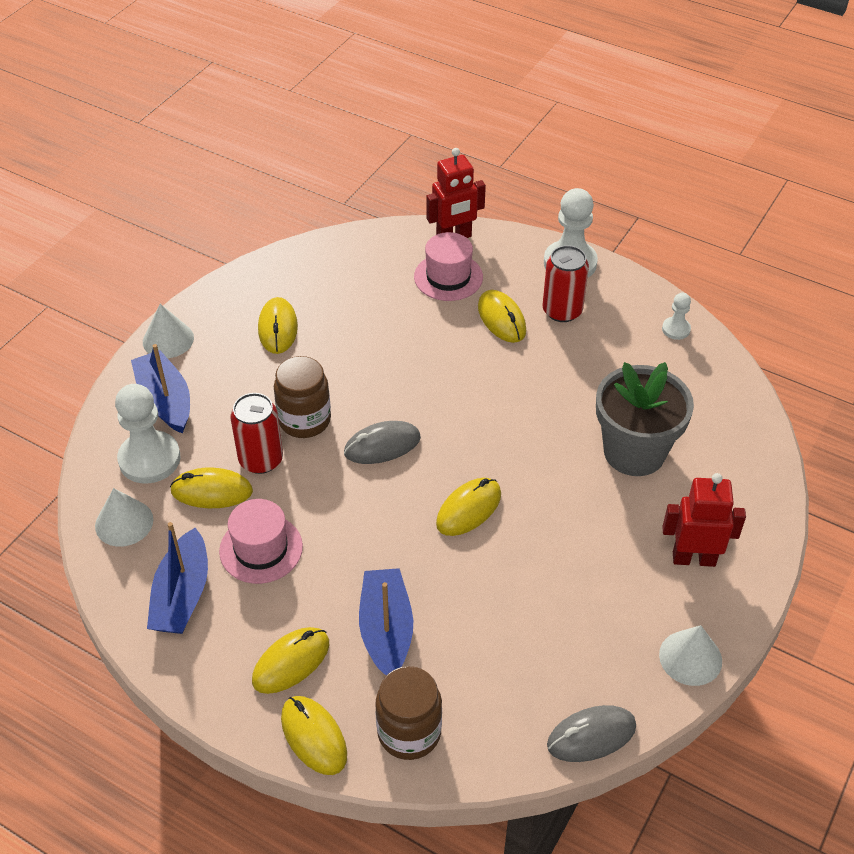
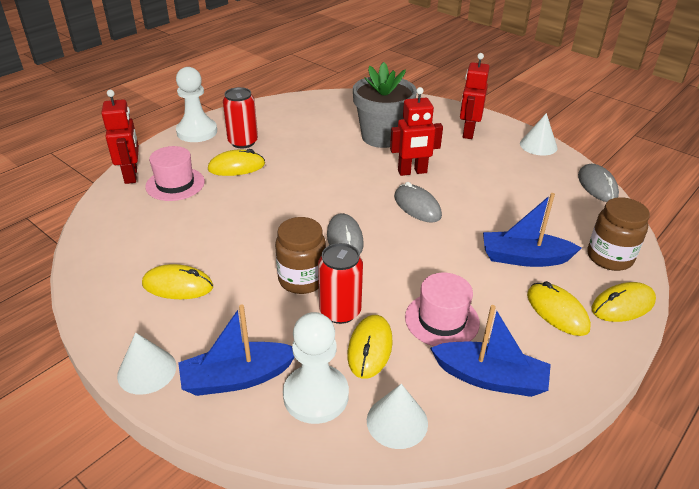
camera: 80 degrees left, 10 degrees down
(469, 509) = (417, 206): yellow mouse -> grey mouse
(551, 496) = (412, 172): none -> red robot
(676, 329) = (283, 106): white pawn -> none

